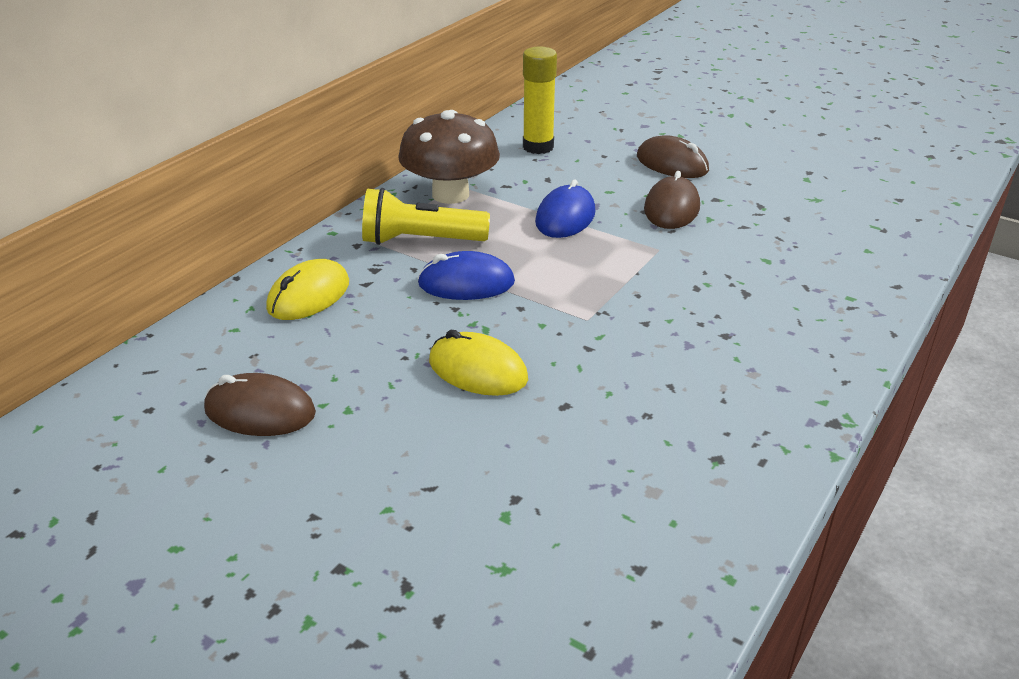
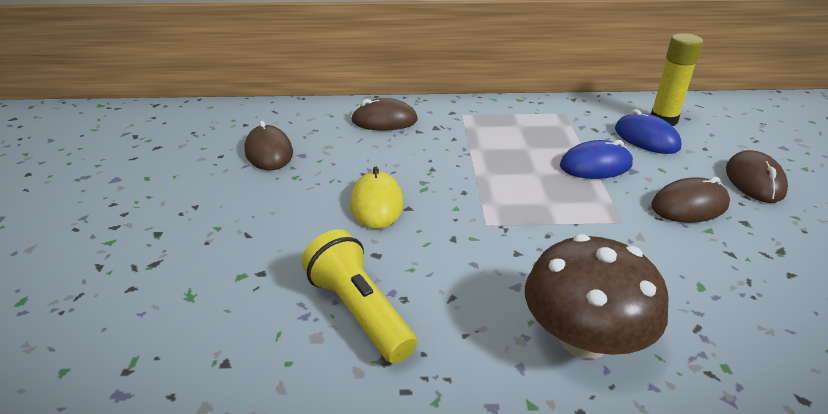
camera: 55 degrees right, 0 degrees up
(308, 295) = (384, 120): yellow mouse -> brown mouse
(420, 241) = (485, 128): yellow flashlight -> yellow flashlight (359, 311)
(450, 194) = (550, 116): brown mushroom -> brown mushroom (583, 338)
(466, 283) = (463, 161): blue mouse -> blue mouse (646, 138)

